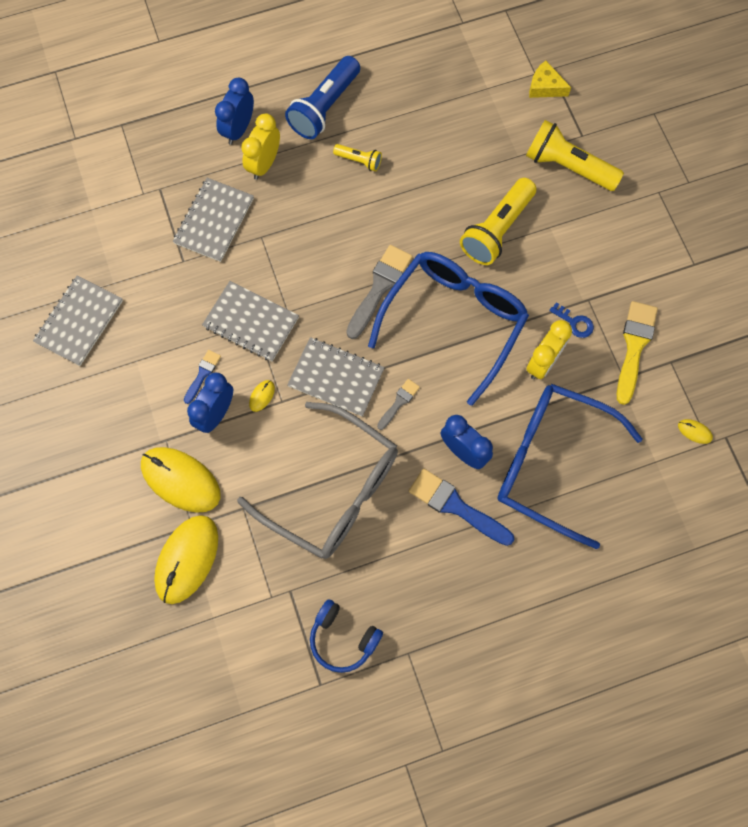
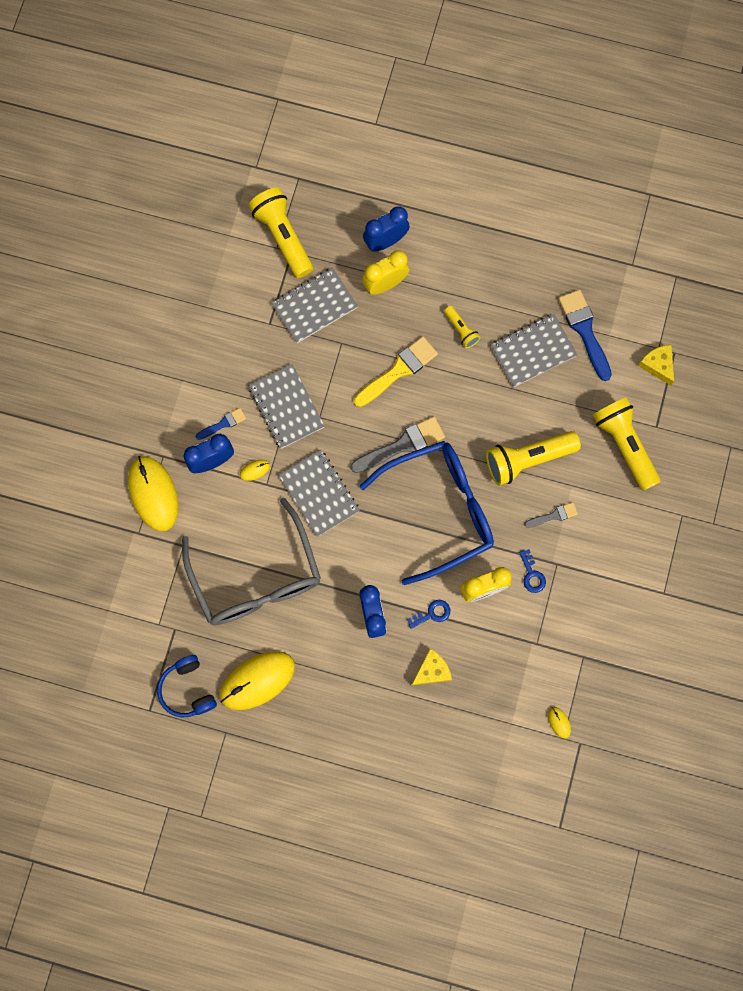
camera: 35 degrees right, 5 degrees up
(79, 321) = (161, 321): grey notebook -> grey notebook (533, 351)
(142, 181) = (283, 237): none -> yellow flashlight
(187, 559) = (118, 555): yellow mouse -> yellow mouse (257, 680)
(324, 107) = (466, 266): blue flashlight -> none
(399, 402) = (351, 545): grey brush -> grey brush (553, 515)
(456, 506) = (337, 652): blue brush -> blue brush (585, 331)
(515, 414) = (432, 614): none -> blue key
(552, 463) = (432, 670): blue glasses -> yellow cheese
(634, 347) = (563, 626): yellow brush -> yellow brush (398, 371)

